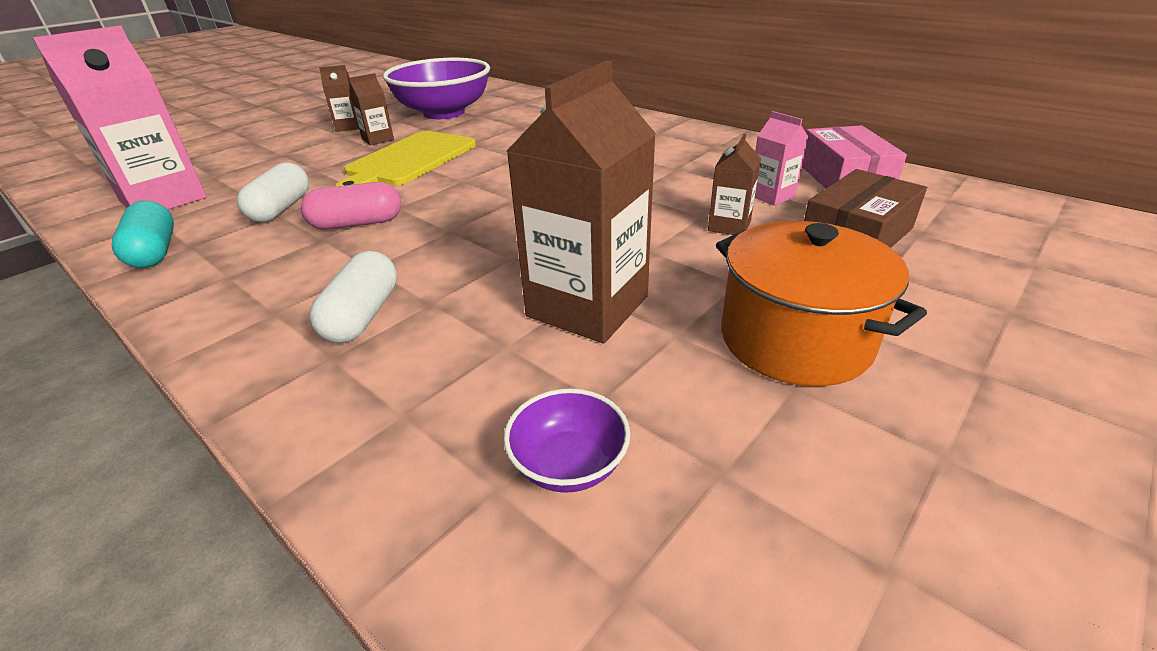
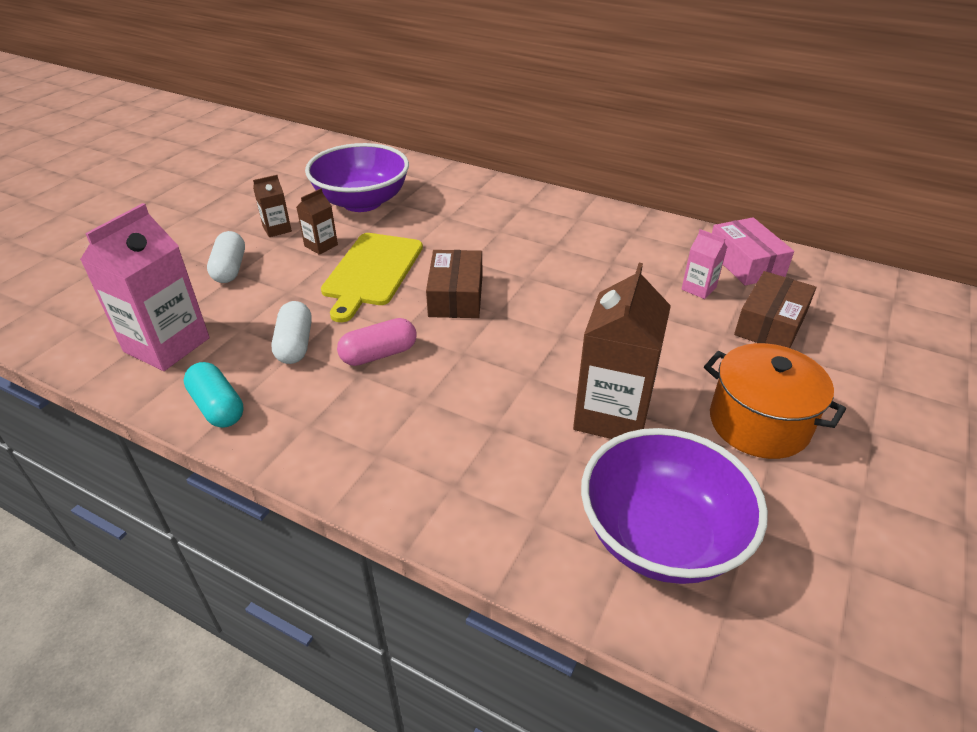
camera: 15 degrees left, 5 degrees up
(362, 316) = (451, 446): white capsule -> white capsule (230, 269)
(479, 183) = (456, 296): none -> brown box
(569, 464) = (661, 536): purple bowl -> purple bowl, size x2.29
(729, 226) = (679, 324): brown carton -> none

